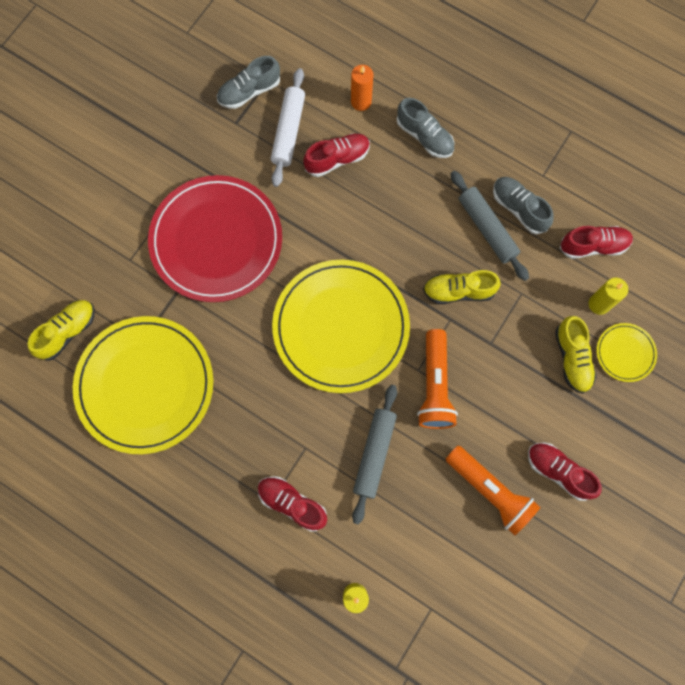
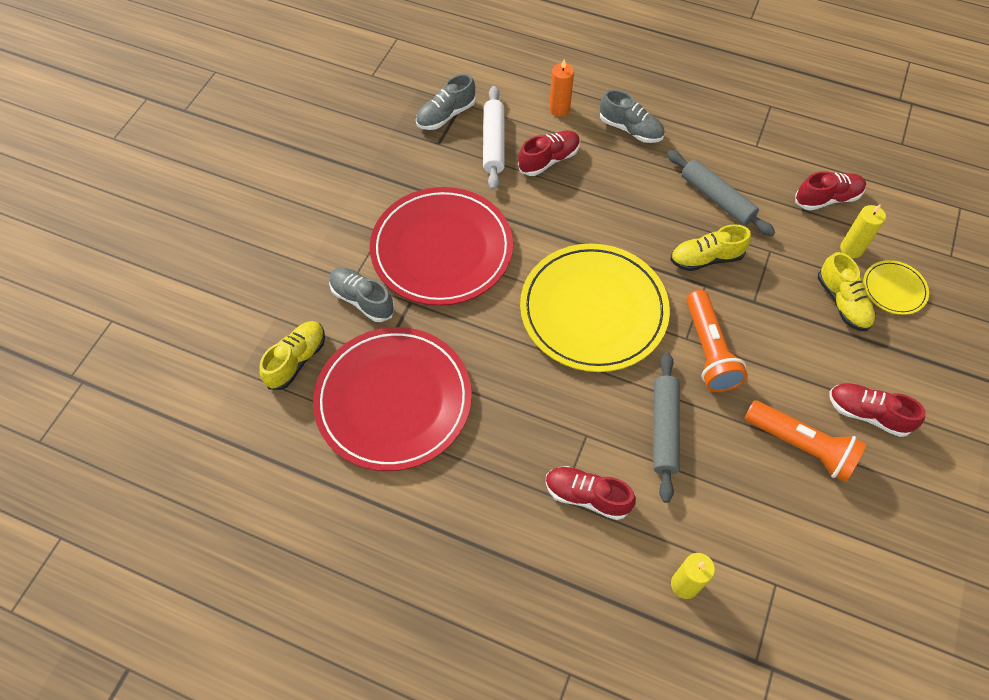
camera: 10 degrees left, 15 degrees down
(145, 385) = (393, 400): yellow plate -> red plate
(519, 208) = (742, 177): grey shoe -> grey shoe (362, 300)

